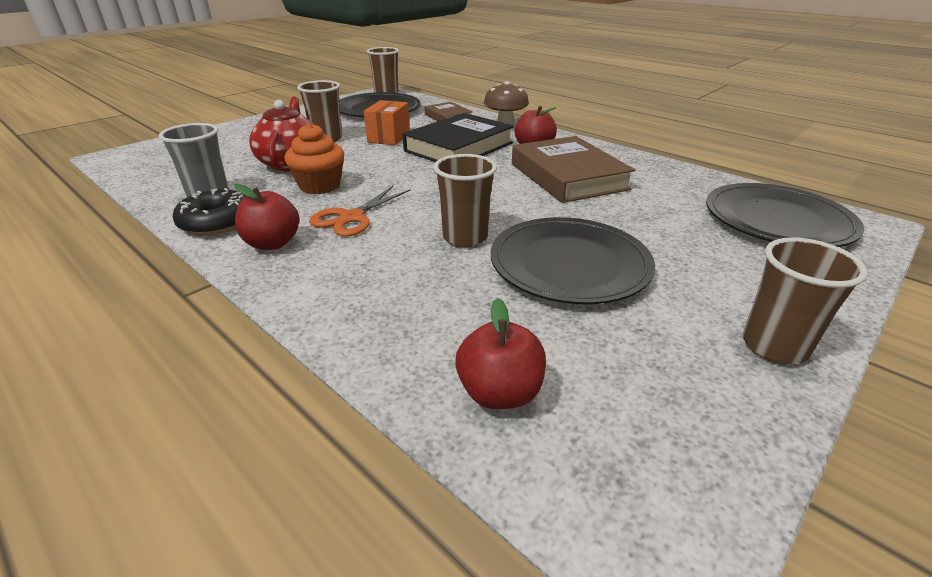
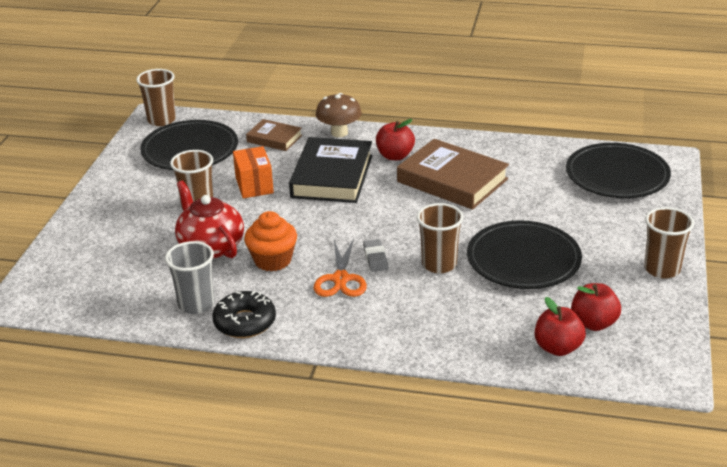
camera: 30 degrees left, 0 degrees up
(272, 243) = (315, 321): red apple -> red apple (593, 323)
(409, 212) = (375, 258): none -> grey eraser

